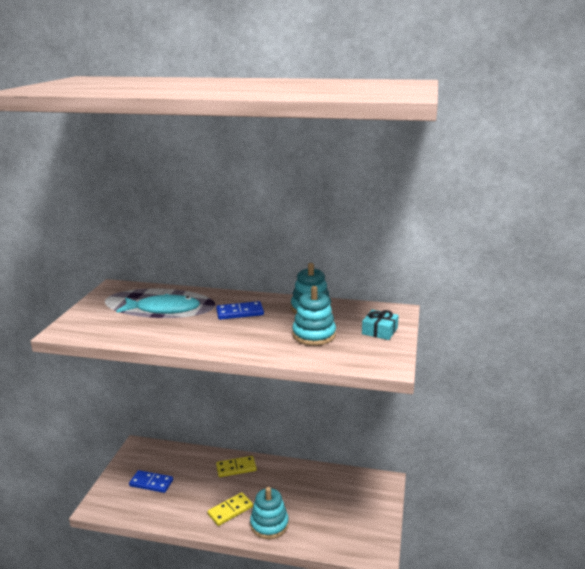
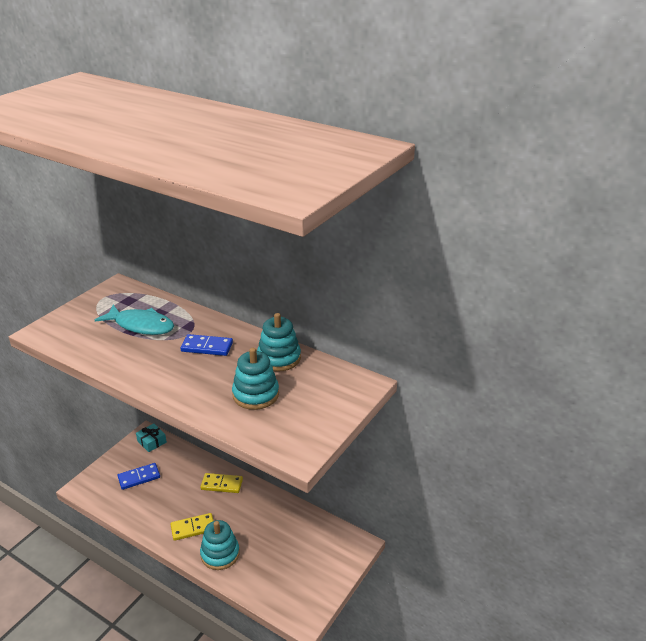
camera: 20 degrees right, 10 degrees up
(151, 483) = (139, 477): blue domino -> blue domino turned 60 degrees counterclockwise
(379, 331) = (325, 406): turquoise gift -> turquoise gift (152, 441)

